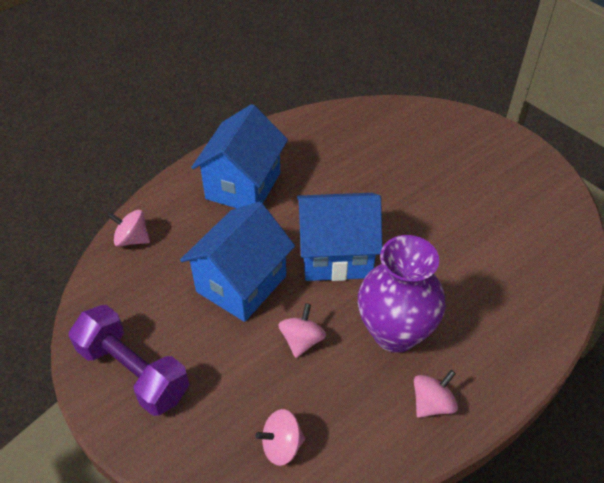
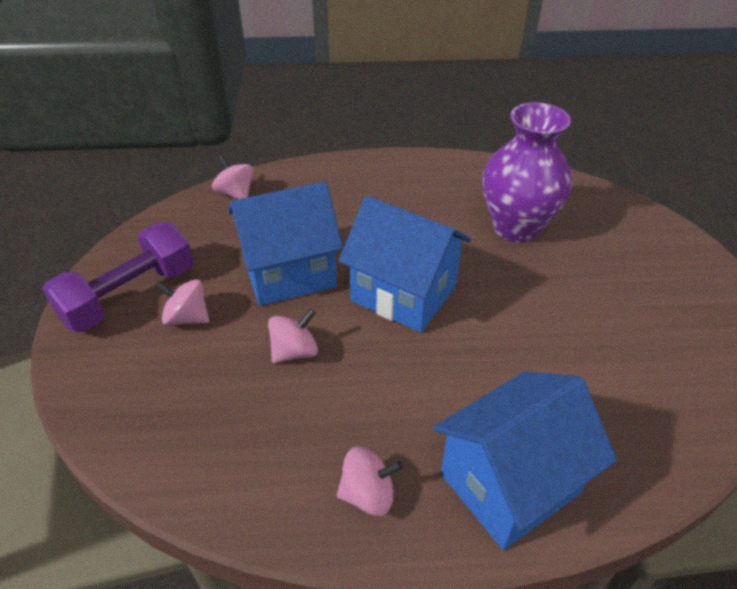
camera: 35 degrees right, 5 degrees down
(133, 372) = (129, 295): purple dumbbell -> purple dumbbell turned 60 degrees clockwise
(243, 185) = (372, 194): blue house -> blue house (509, 483)
(281, 446) = (181, 435): pink spinning top -> pink spinning top (187, 317)
(395, 332) = (395, 398): purple vase -> purple vase (516, 227)

